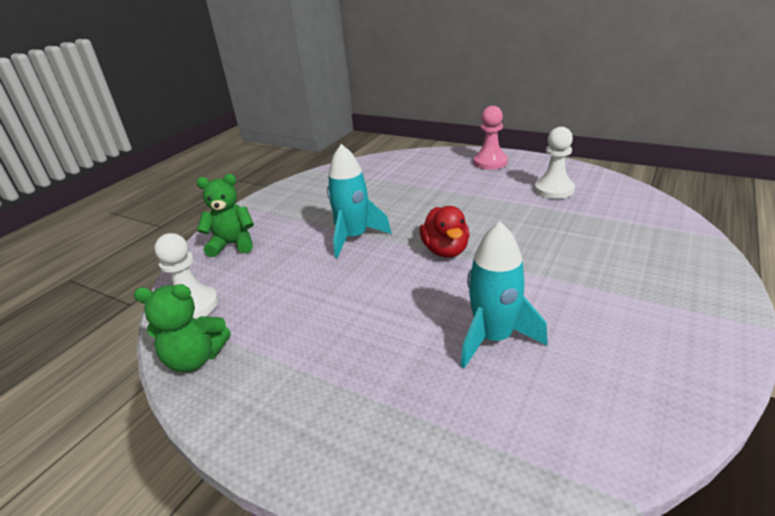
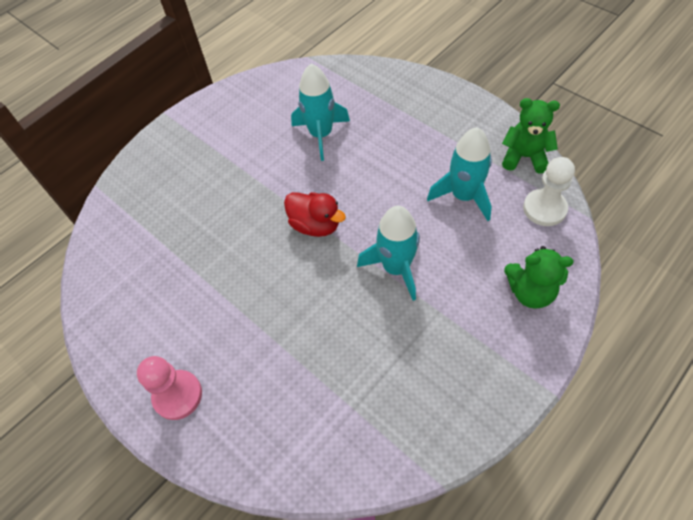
camera: 165 degrees left, 25 degrees up
(285, 301) = (463, 196): none -> turquoise rocket
(445, 250) = (315, 225): red duck -> red duck turned 120 degrees clockwise
(554, 190) = (157, 297): white pawn -> none

